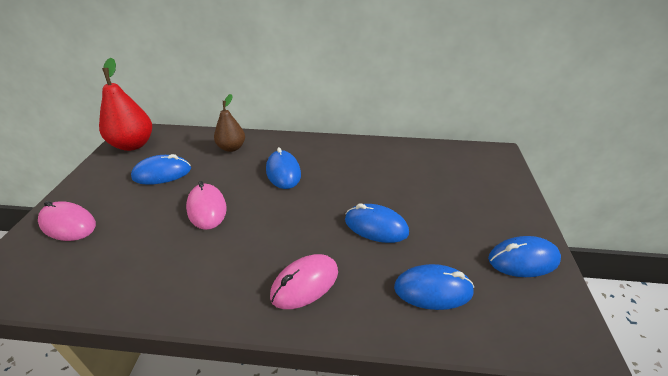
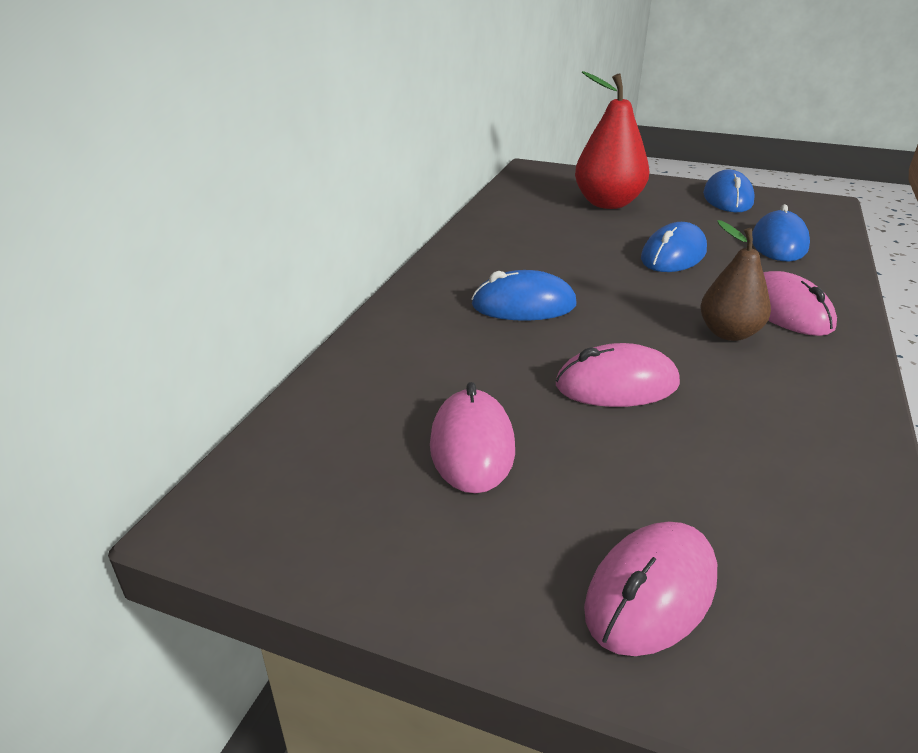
camera: 75 degrees left, 5 degrees down
(133, 145) = (295, 509): red pear -> red pear (607, 203)
(162, 173) = (472, 446): blue mouse -> pink mouse
(232, 148) = (409, 352): brown pear -> brown pear (728, 333)

